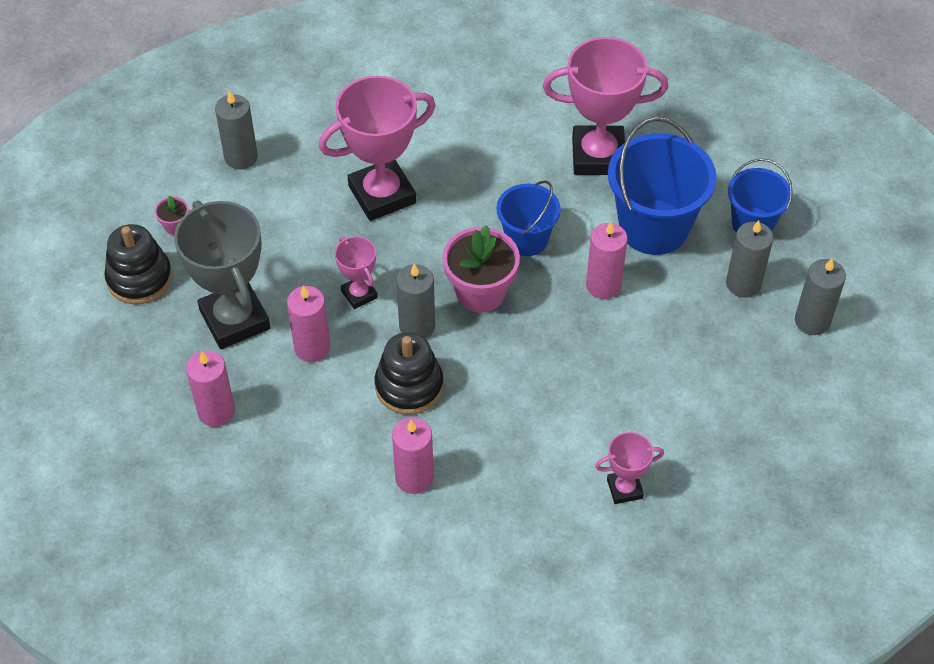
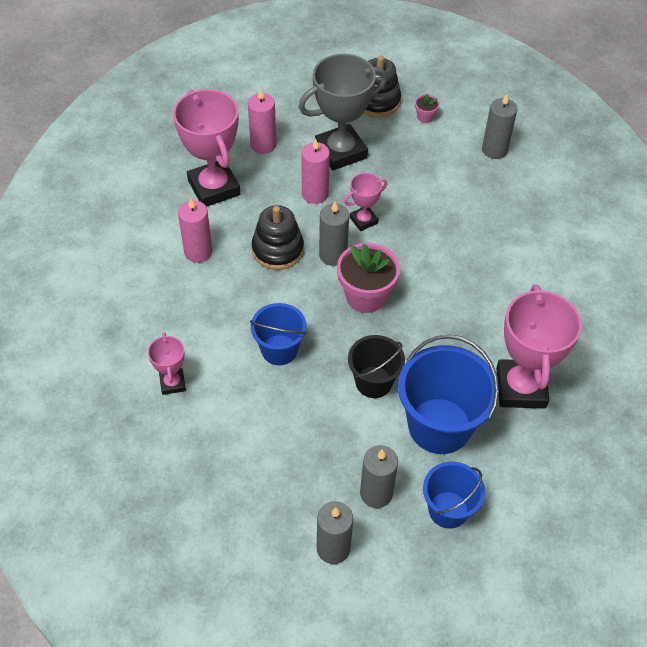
camera: 90 degrees right, 0 degrees up
(382, 194) = (463, 234): pink trophy -> pink trophy (214, 188)
(526, 239) = (421, 329): blue bucket -> blue bucket (279, 350)
(603, 285) = (373, 382): pink candle -> black bucket

